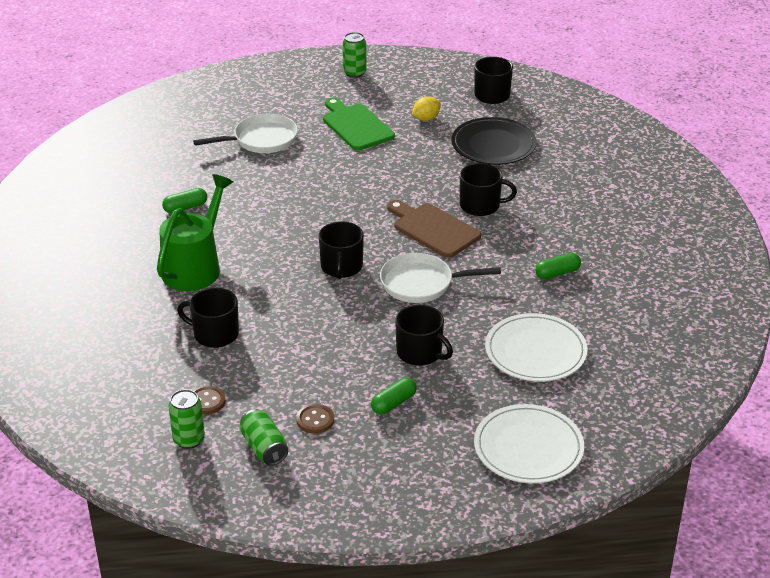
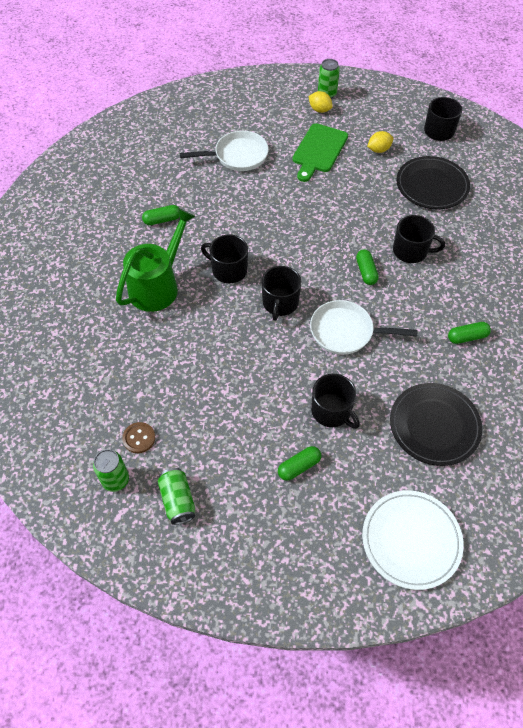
camera: 10 degrees right, 20 degrees up
(215, 334) = (160, 362): black mug -> black mug (228, 270)
(315, 420) = (227, 475): brown button -> none
(349, 88) = (319, 110): none -> yellow lemon
(356, 126) = (318, 150): green cutting board -> green cutting board turned 135 degrees counterclockwise
(433, 229) = (366, 272): brown cutting board -> green capsule
(535, 351) = (434, 425): white plate -> black plate

